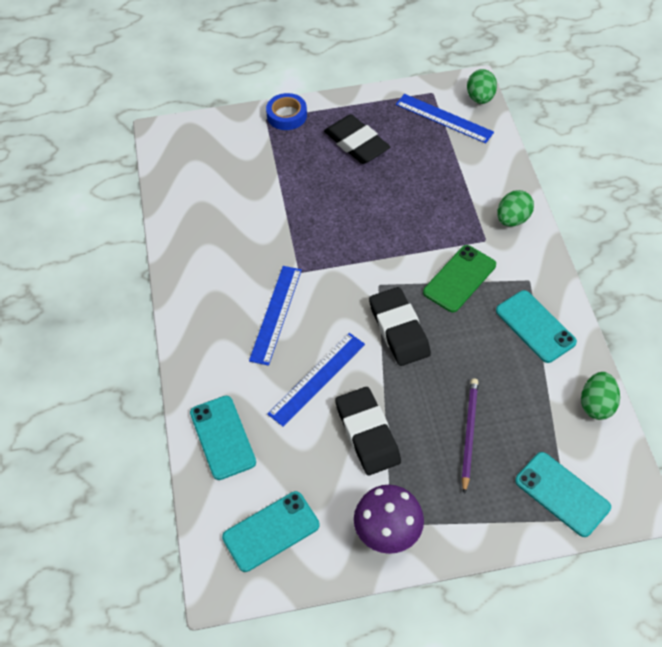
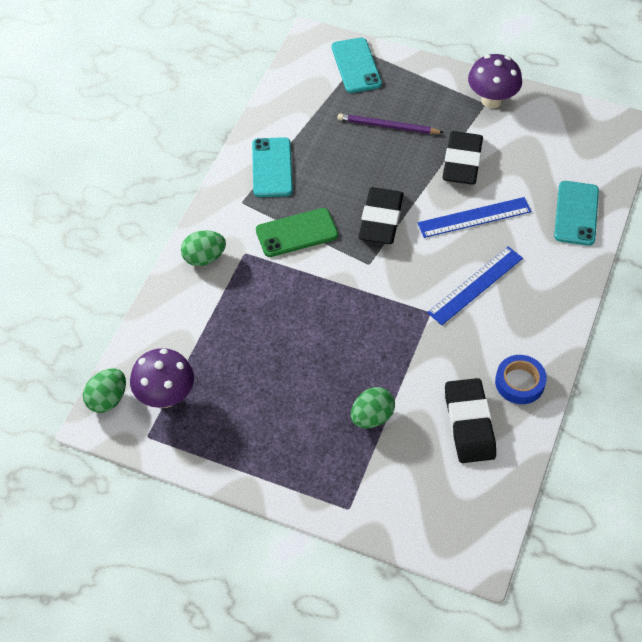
camera: 150 degrees left, 0 degrees up
(271, 531) = (573, 139): turquoise phone -> none
(287, 115) = (323, 499): blue tape -> blue tape (519, 382)
(356, 143) = (277, 418): black eraser -> black eraser (469, 424)
(444, 118) = (165, 397): blue ruler -> purple mushroom
(469, 433) = (387, 126): purple pencil -> purple pencil turned 60 degrees clockwise
(596, 405) = (281, 99): green egg -> green egg (371, 417)

